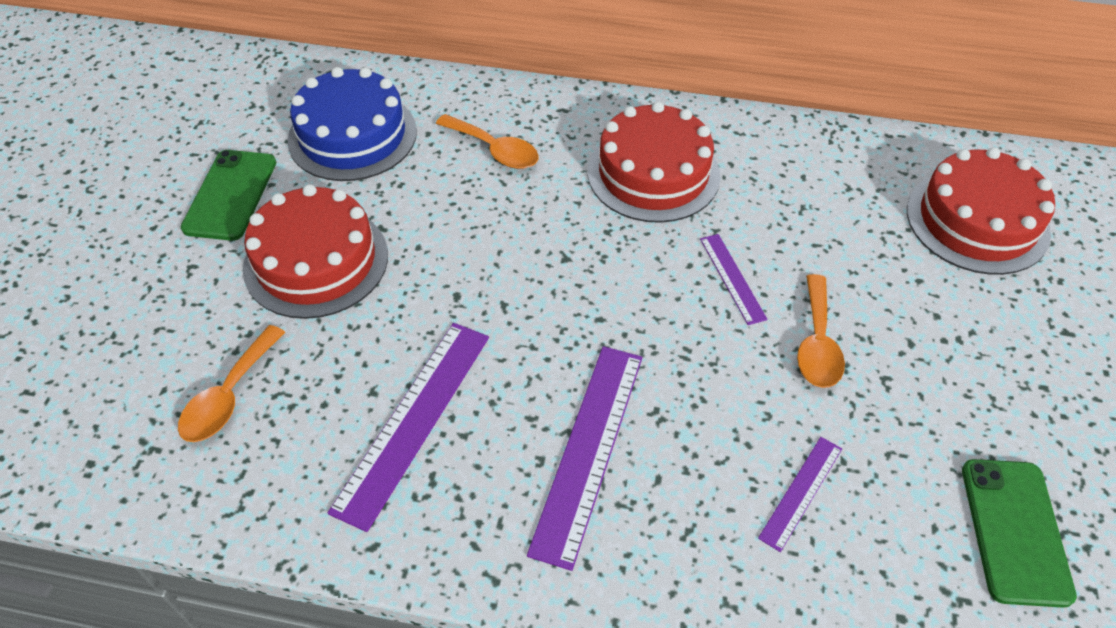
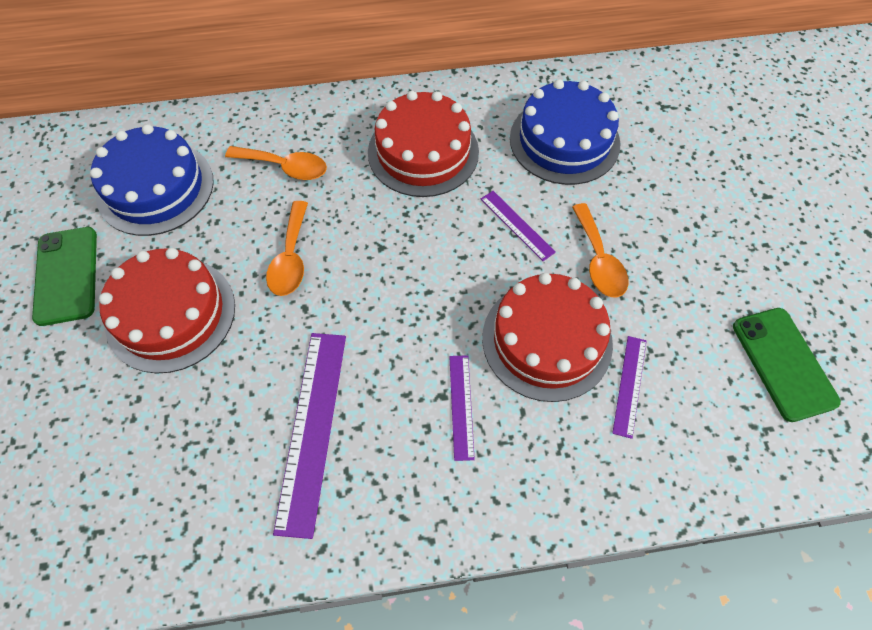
camera: 20 degrees left, 10 degrees up
(229, 396) = (144, 461): orange spoon -> orange spoon (291, 258)
(588, 450) = (461, 406): purple ruler -> purple ruler, size x0.53
(826, 204) = (564, 140): none -> blue cake
(977, 221) = (676, 124): red cake -> red cake (547, 340)

